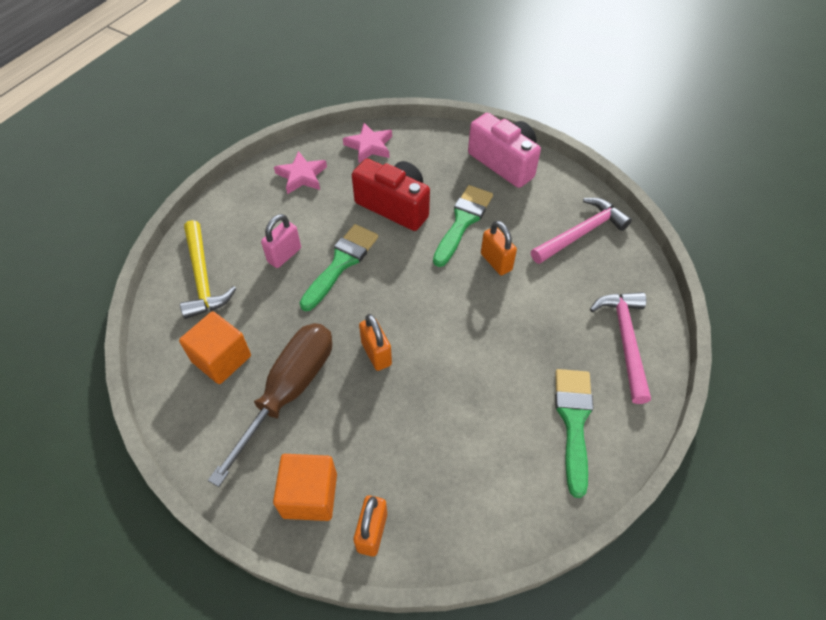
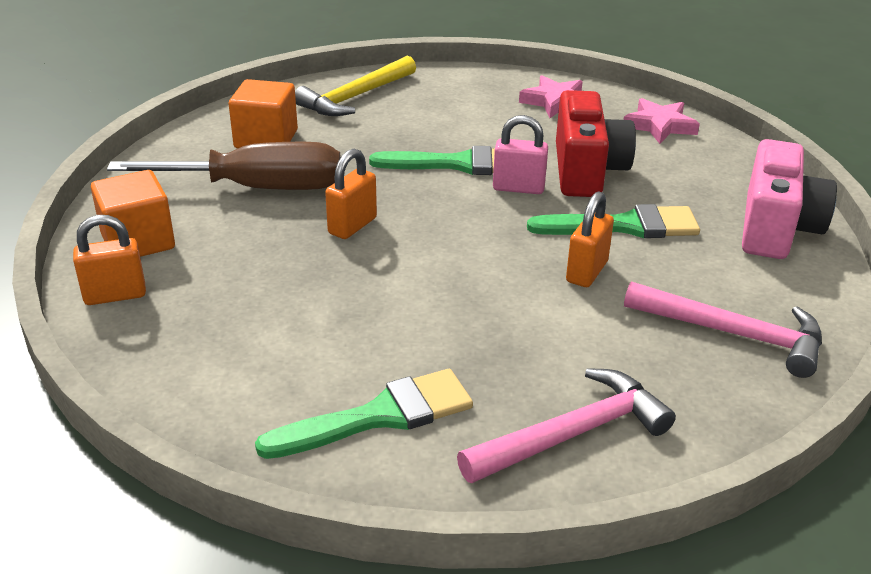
camera: 60 degrees right, 20 degrees down
(284, 255) = (432, 128): pink padlock -> pink padlock (518, 188)

